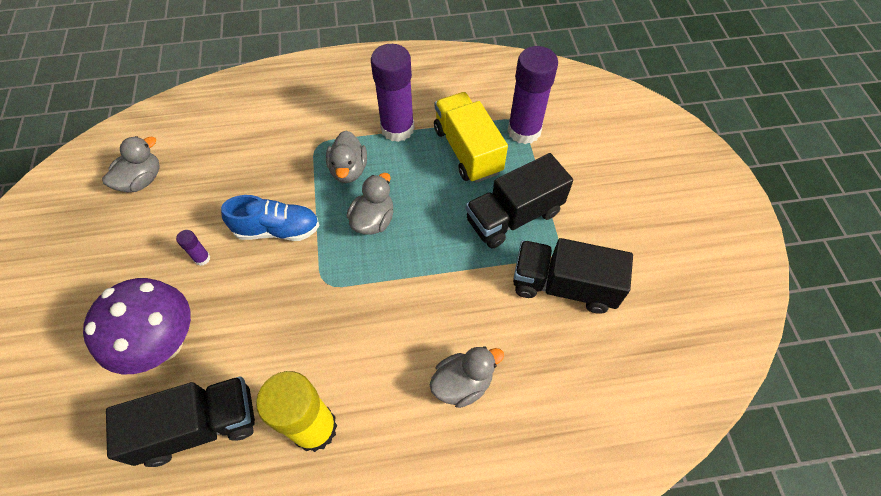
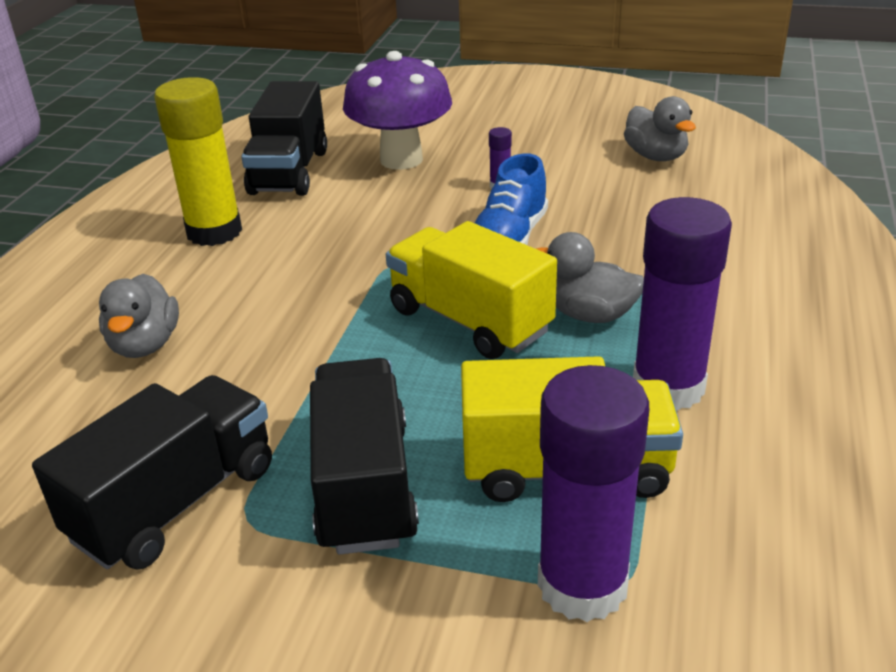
camera: 115 degrees right, 25 degrees down
(373, 220) = (469, 321): grey duck -> yellow truck

